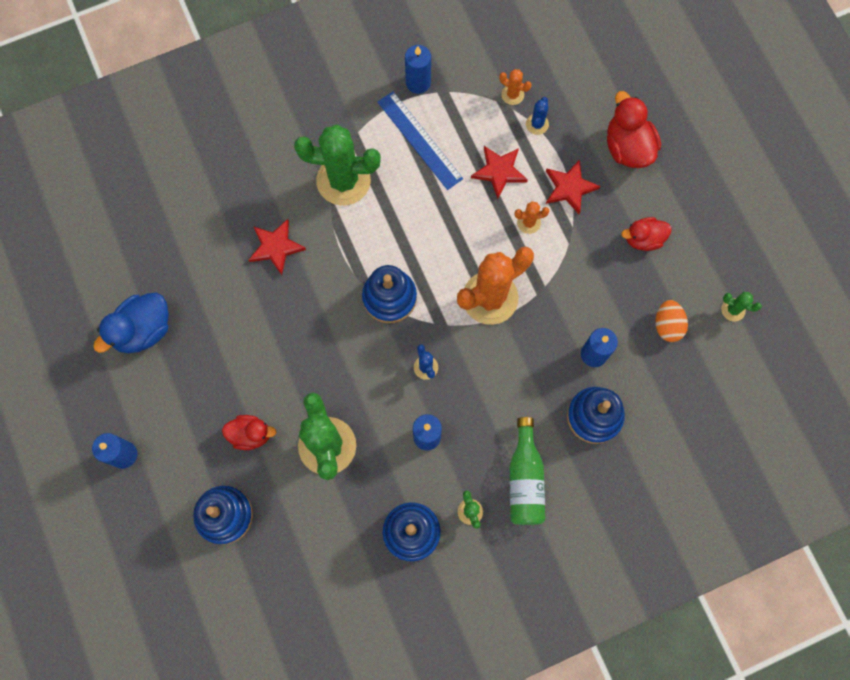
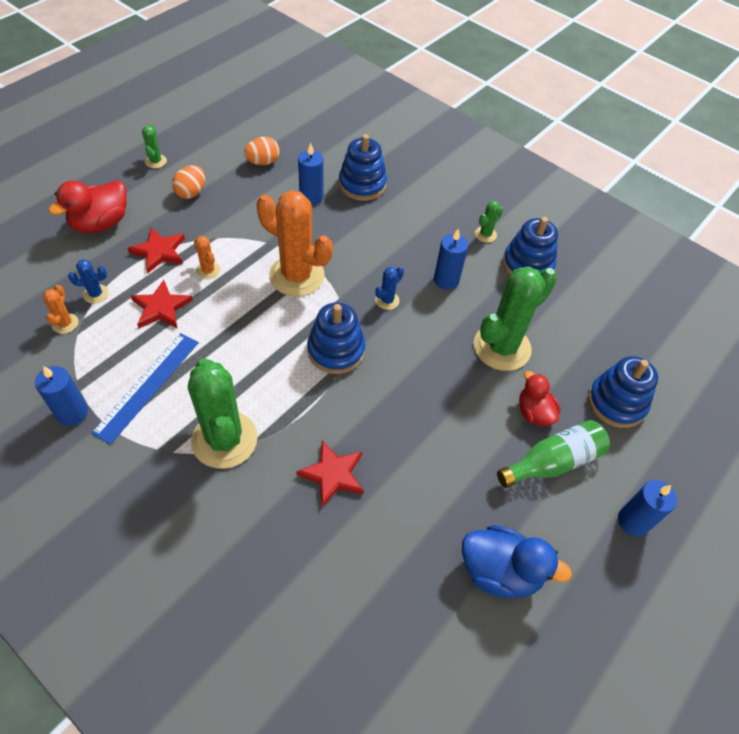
camera: 120 degrees left, 20 degrees down
(525, 479) = (438, 210): green bottle -> green bottle (553, 462)
(643, 239) = (191, 192): red duck -> orange egg
(733, 310) = (231, 131): green cactus -> green cactus (156, 161)

